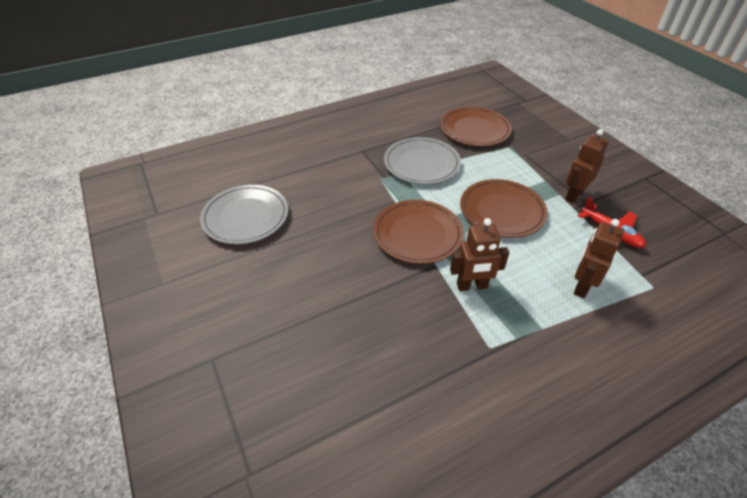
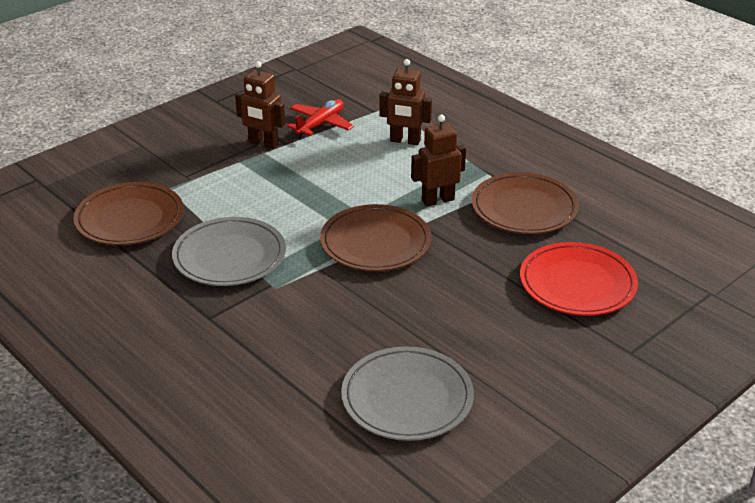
camera: 105 degrees left, 10 degrees down
(315, 353) = (577, 284): none -> red plate
(472, 286) = (437, 200): brown robot -> brown robot turned 90 degrees counterclockwise
(502, 211) = (309, 188): brown plate -> brown plate (524, 208)

